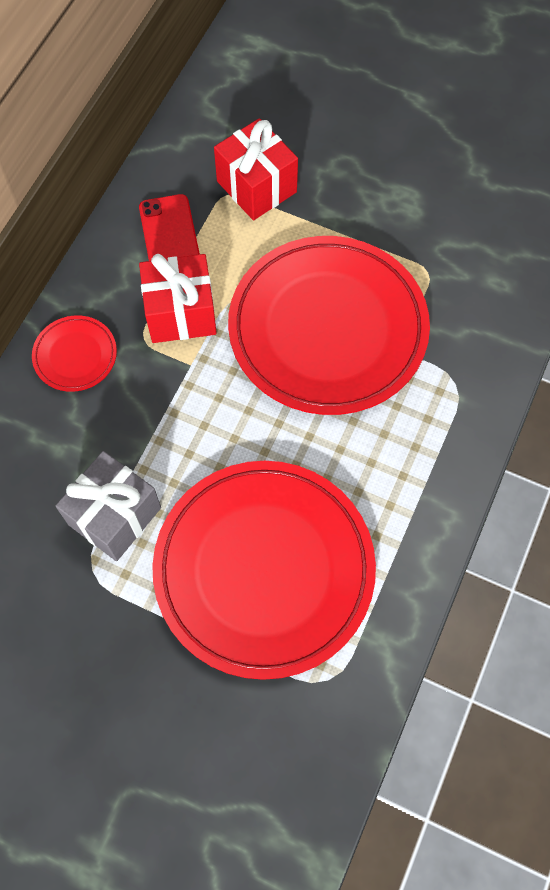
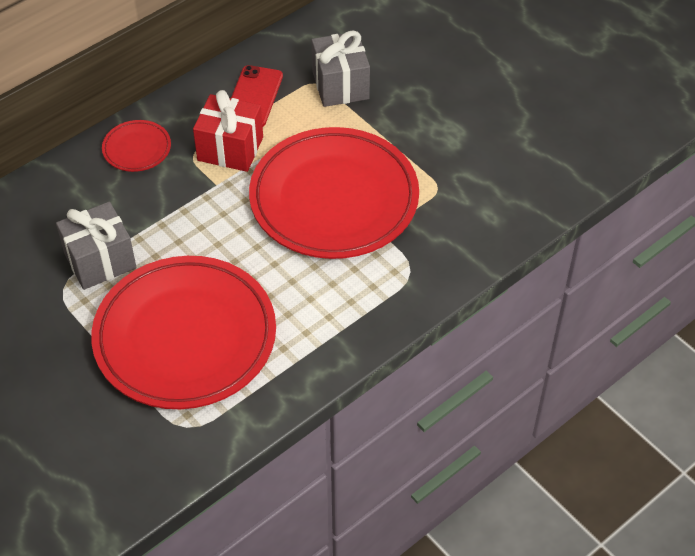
camera: 25 degrees right, 15 degrees down
(256, 186) = (340, 85): red gift -> grey gift

